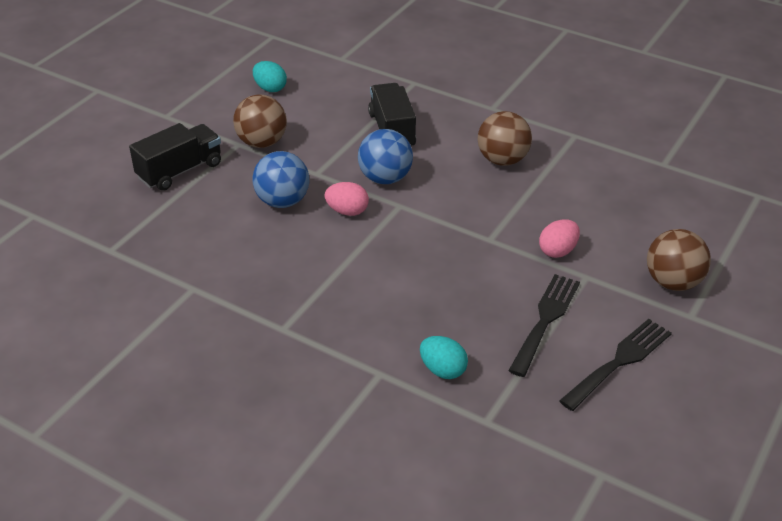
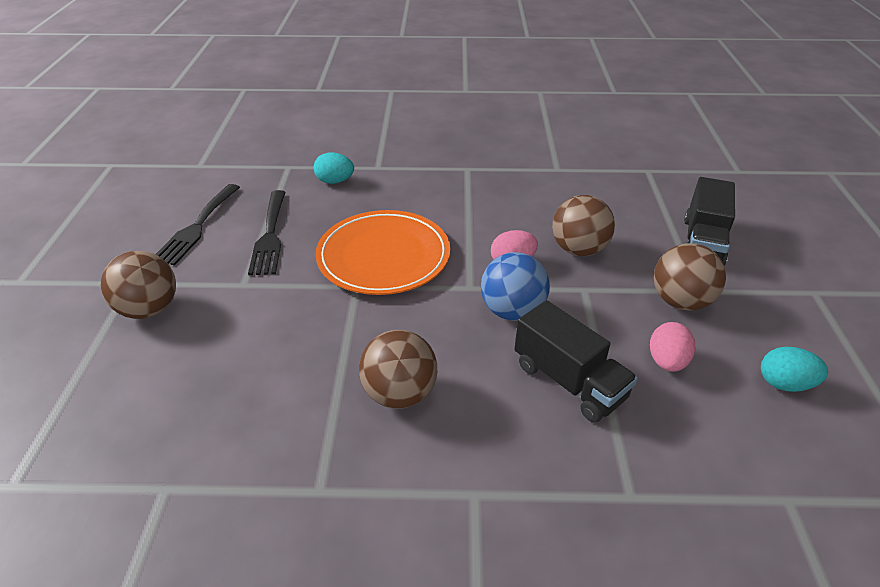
camera: 150 degrees right, 0 degrees up
(282, 201) = (578, 249): blue ball -> brown ball
(450, 256) = (383, 256): none -> orange plate
(558, 251) = (281, 299): pink egg -> pink egg (667, 361)

